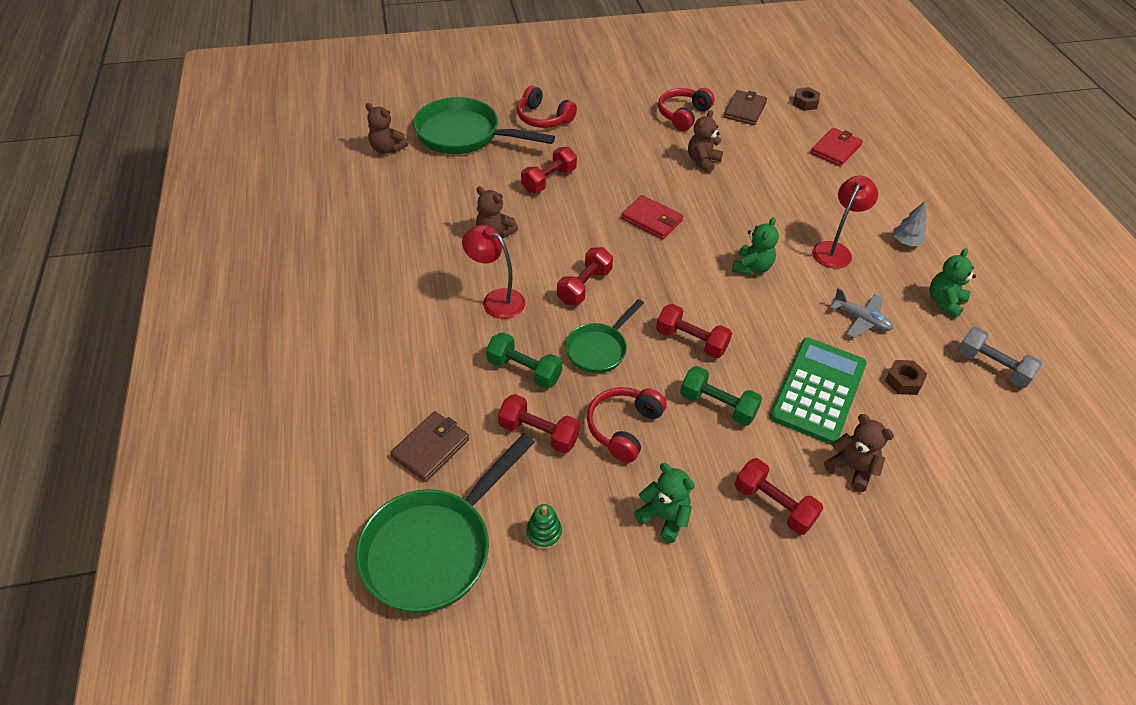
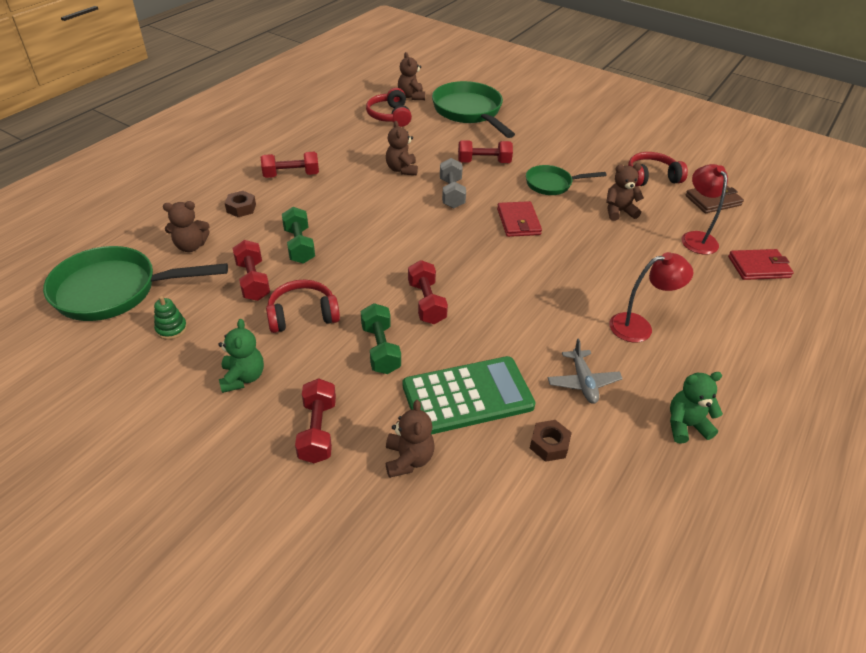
camera: 45 degrees right, 5 degrees down
(431, 448) = (191, 246): brown wallet -> brown teddy bear
(496, 300) = (345, 202): red lamp -> red lamp (696, 238)
(543, 118) = (538, 128): red headphones -> red headphones (390, 116)
(584, 286) = (408, 228): red dumbbell -> red dumbbell (291, 175)
(599, 349) = (360, 265): green pan -> green pan (552, 184)
(752, 267) = (547, 293): green teddy bear -> none
(805, 103) = (782, 224): brown nut -> brown nut (241, 208)
(905, 242) = (719, 363): grey tree -> none
(992, 367) = (653, 500): grey dumbbell -> grey dumbbell (451, 193)

